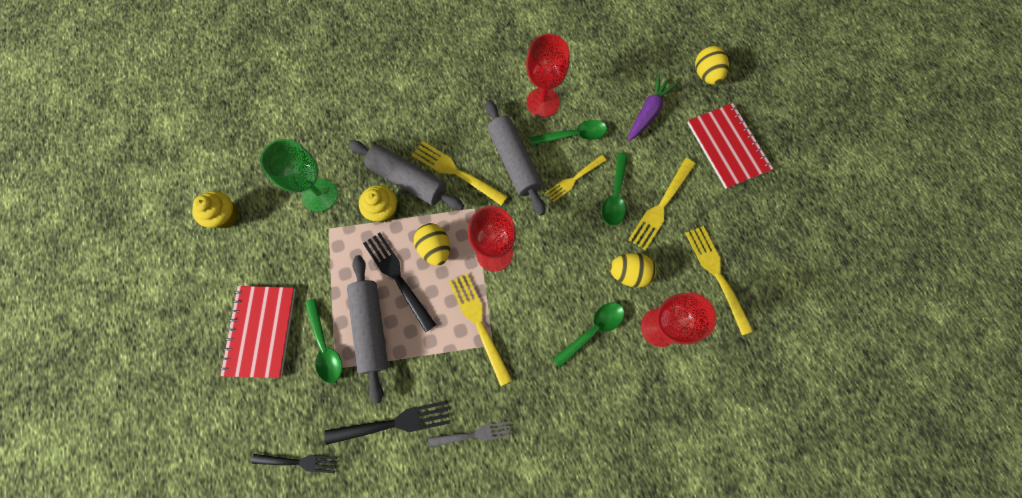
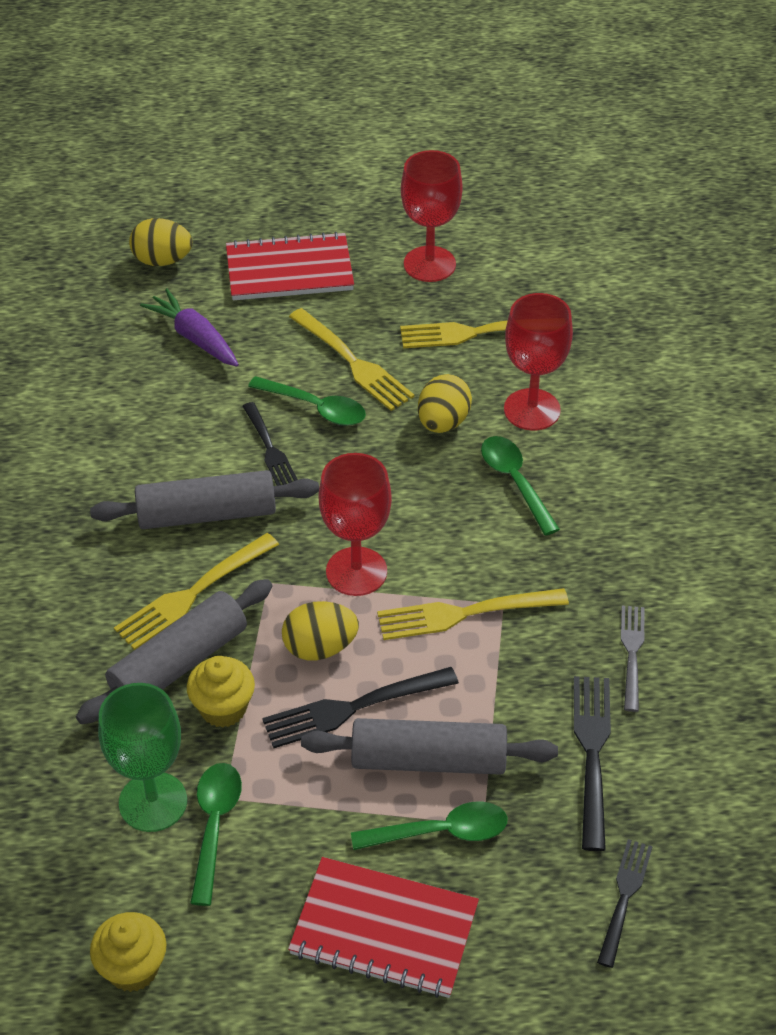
camera: 75 degrees left, 25 degrees down
(543, 102) = (116, 455): red goblet -> red goblet (429, 264)
(573, 135) = (193, 431): green spoon -> green spoon (214, 826)
(574, 179) = (269, 447): yellow fork -> black fork

